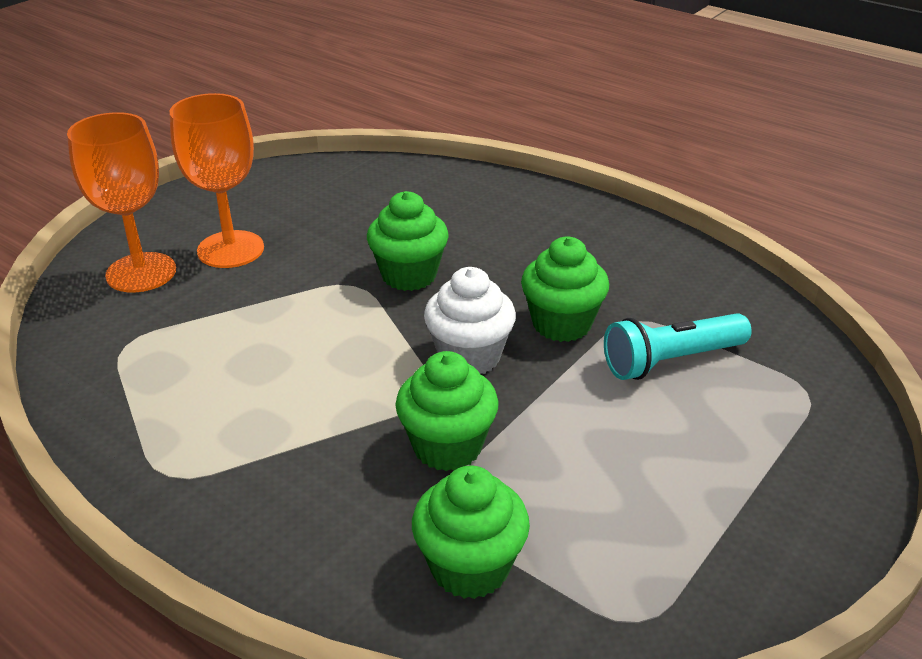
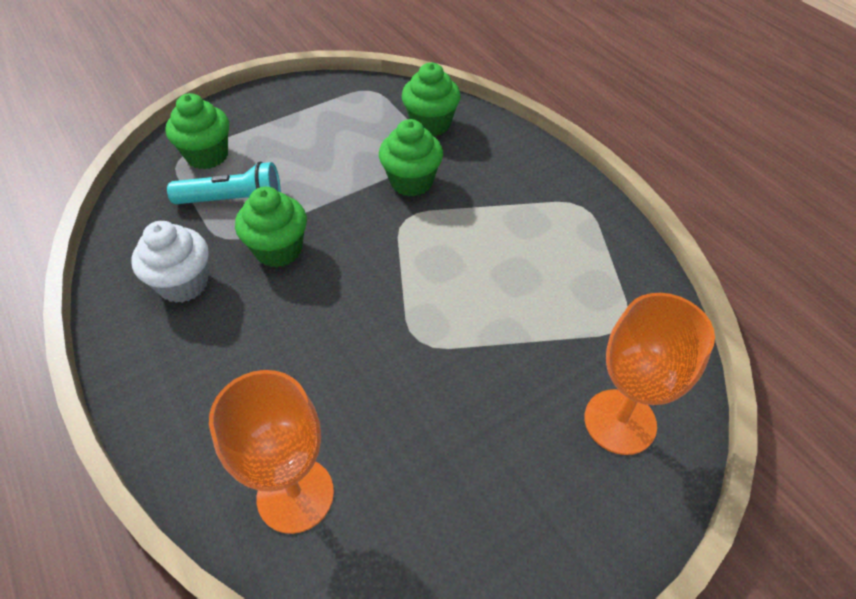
camera: 160 degrees left, 15 degrees up
(230, 249) = (526, 433): orange goblet -> orange goblet (295, 495)
(409, 275) = (365, 338): green cupcake -> green cupcake (207, 156)
(469, 356) = (362, 240): white cupcake -> white cupcake (183, 284)

